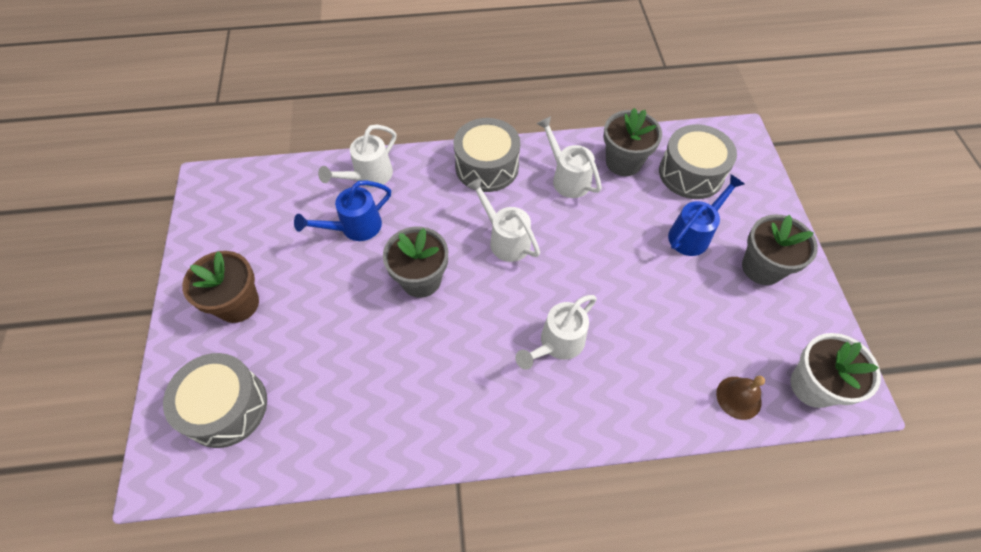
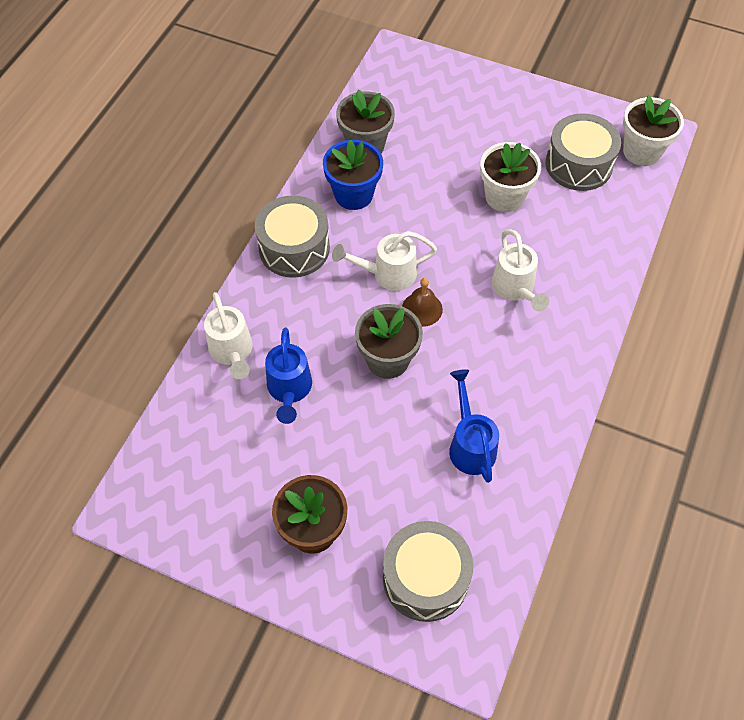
camera: 60 degrees left, 0 degrees up
(567, 178) = (353, 194): white watering can -> blue flower pot
(653, 288) = (504, 197): none -> white flower pot
(691, 173) = (411, 108): grey drum -> grey drum (578, 164)
(692, 234) = (472, 143): blue watering can -> blue watering can (470, 445)
(738, 397) = (626, 199): brown bell -> brown bell (422, 309)
(762, 267) = (530, 119): grey flower pot -> none

